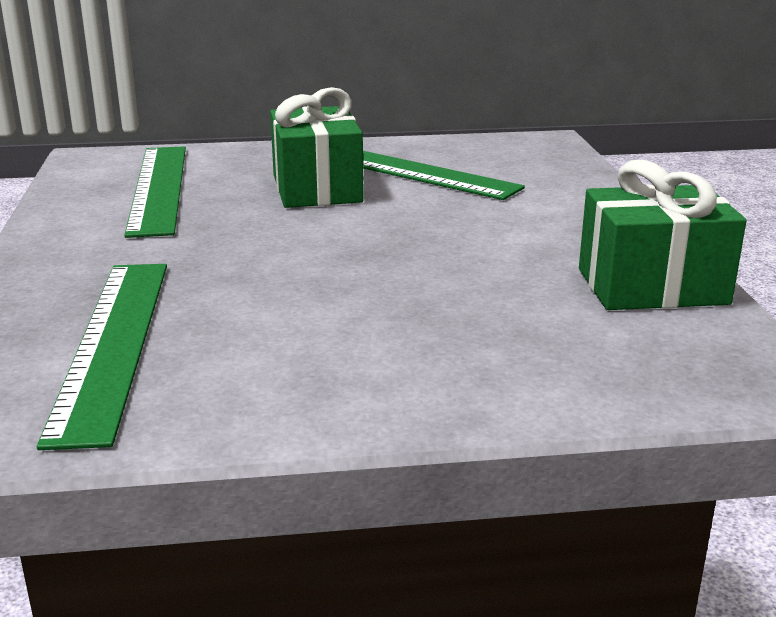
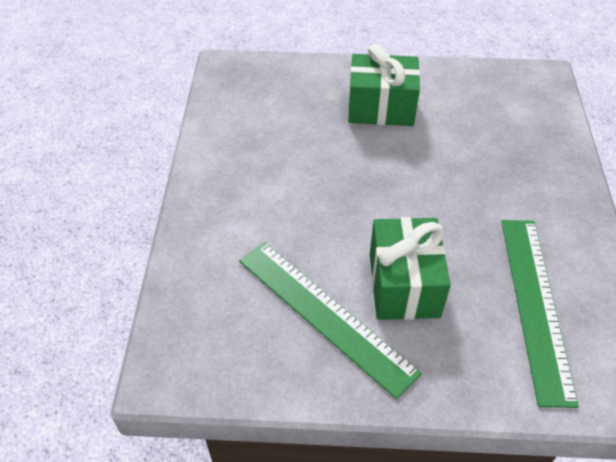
camera: 170 degrees left, 25 degrees up
(113, 343) = (503, 120): green ruler -> none
(652, 286) = (229, 130): green gift -> green gift (381, 108)

